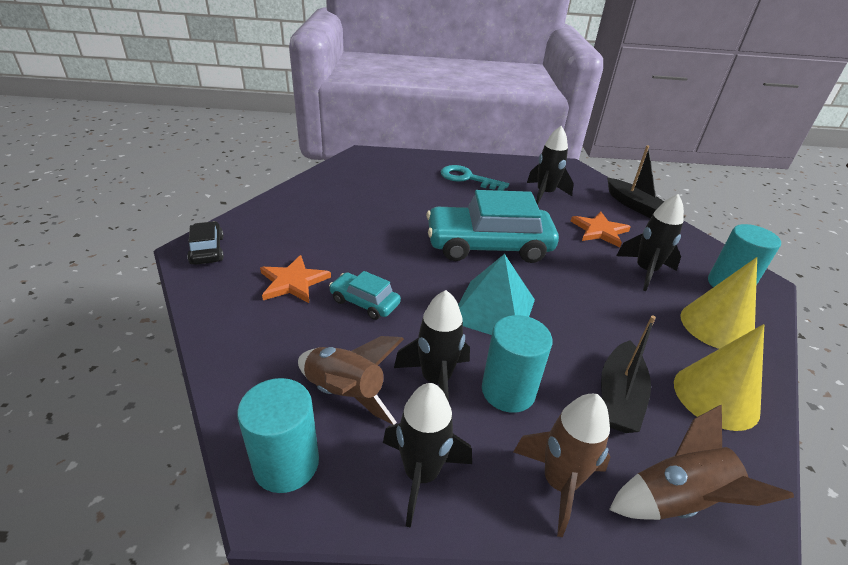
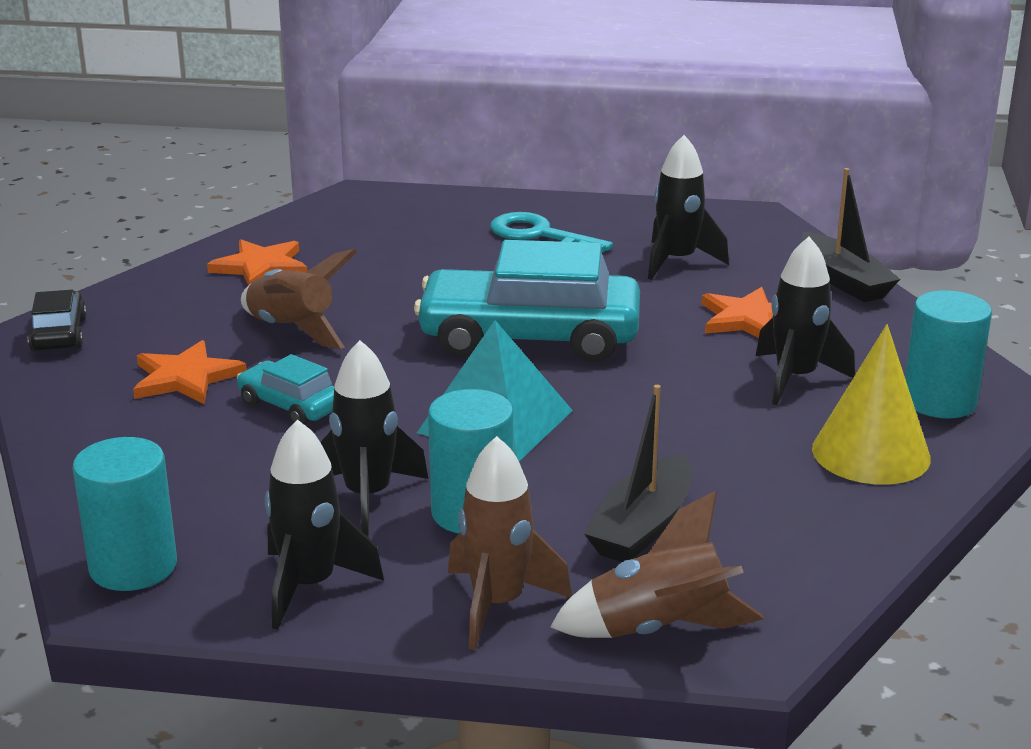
camera: 10 degrees right, 10 degrees down
(322, 200) = (261, 267): none -> orange star
(345, 393) = (231, 505): brown rocket -> brown rocket (293, 330)
(716, 396) = (801, 533): yellow cone -> none

